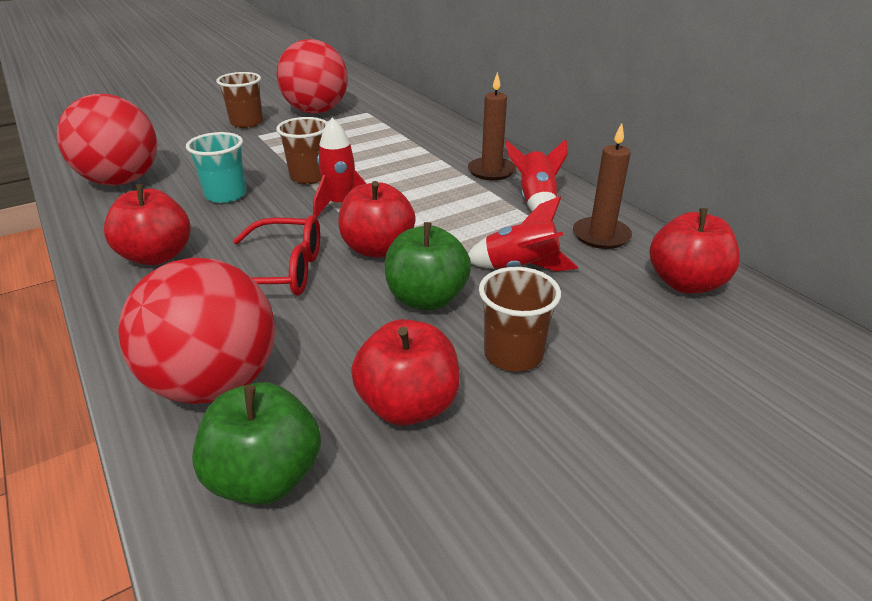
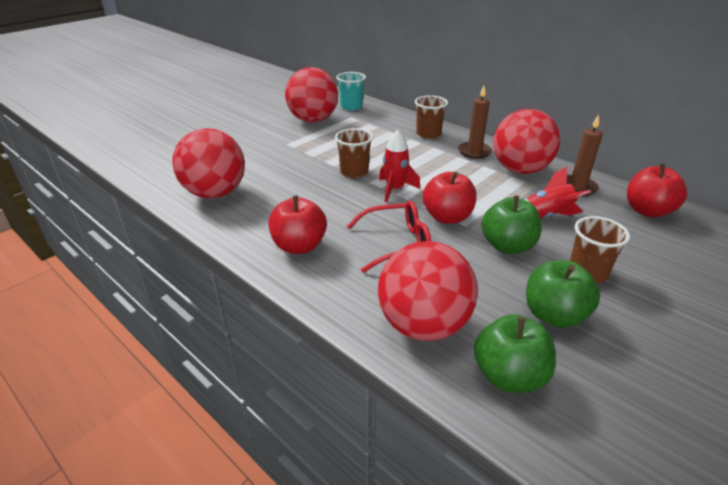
camera: 15 degrees left, 0 degrees up
(226, 195) = (306, 193): turquoise cup -> turquoise cup (351, 106)
(246, 123) = (268, 135): brown cup -> brown cup (428, 134)
(408, 405) = (554, 315): red apple -> green apple
(536, 202) = (520, 170): red rocket -> red ball

